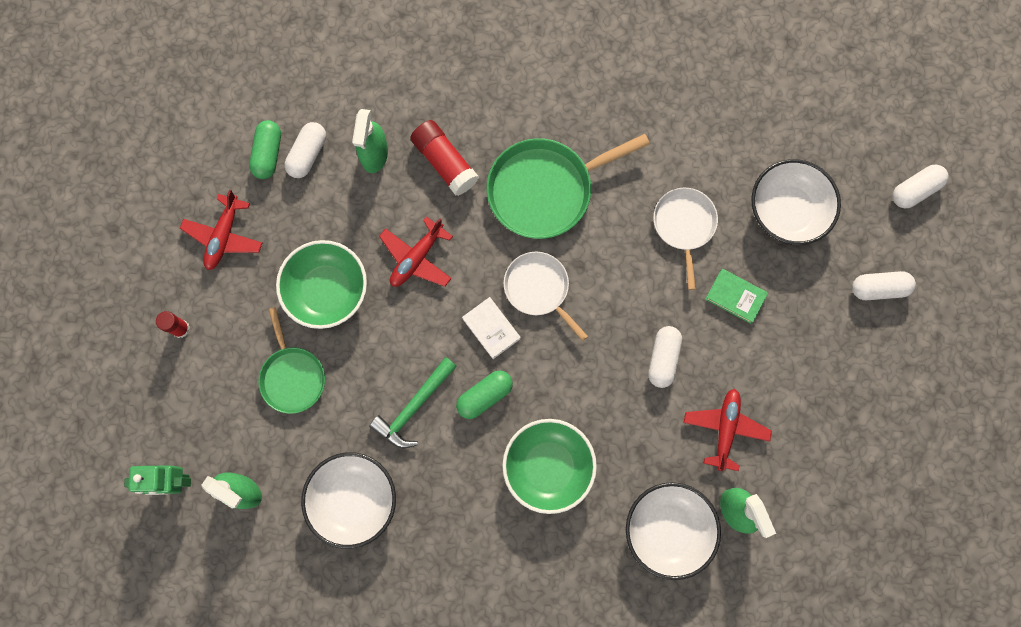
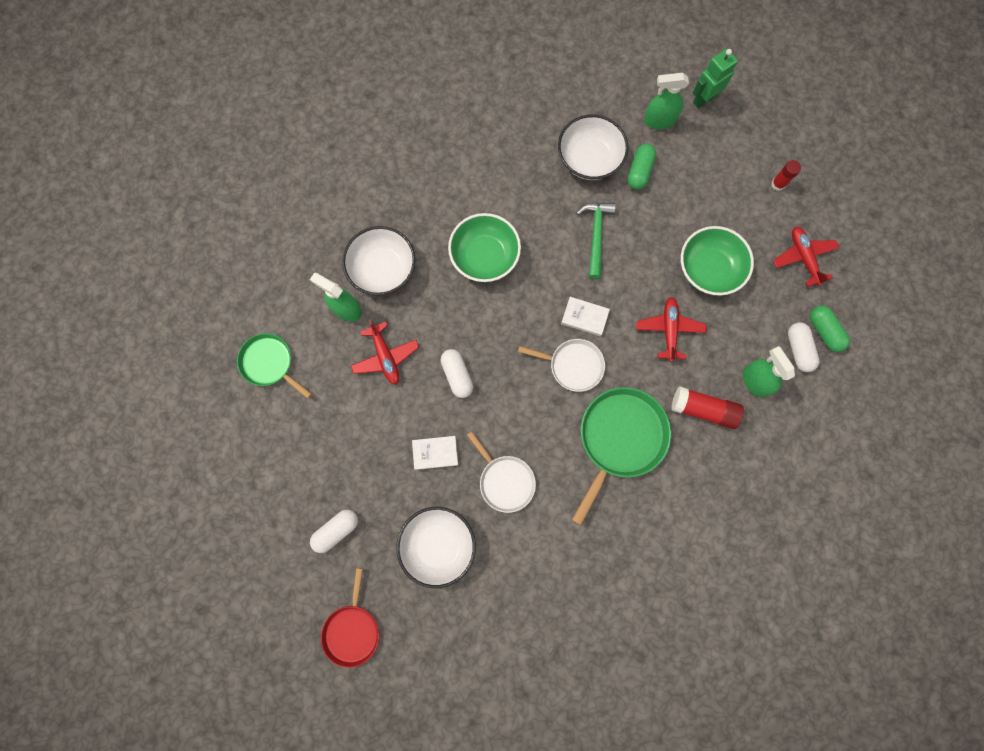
camera: 145 degrees right, 0 degrees up
(292, 377) = (685, 203): green pan -> green pan (269, 363)
(484, 396) = (557, 272): green capsule -> green capsule (639, 171)
(735, 297) = (435, 453): green book -> white book
(915, 190) = (352, 630): white capsule -> red pan

